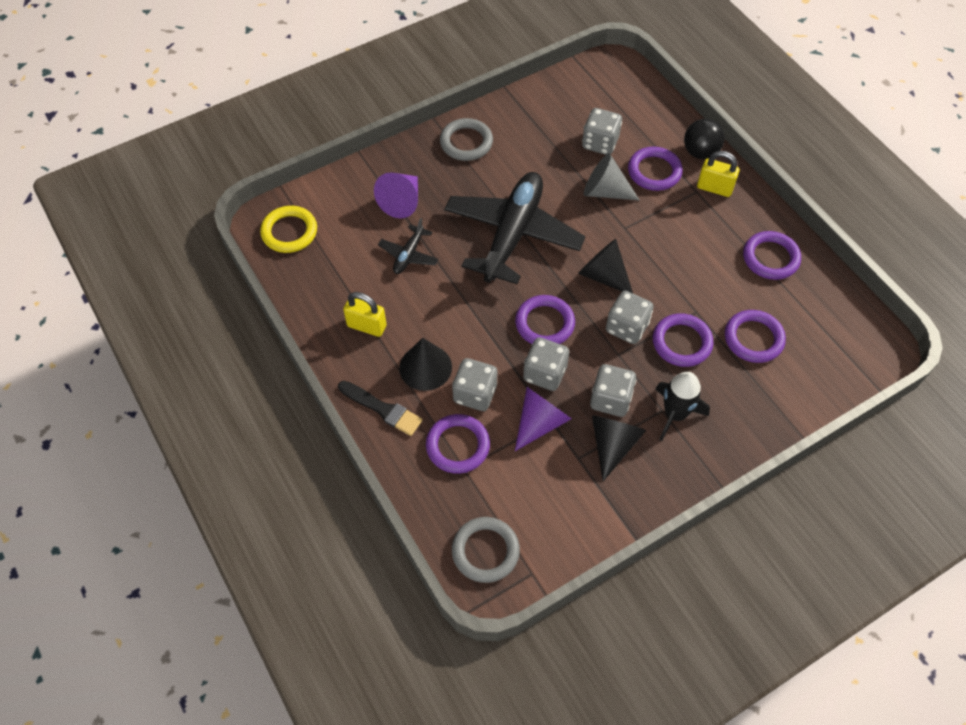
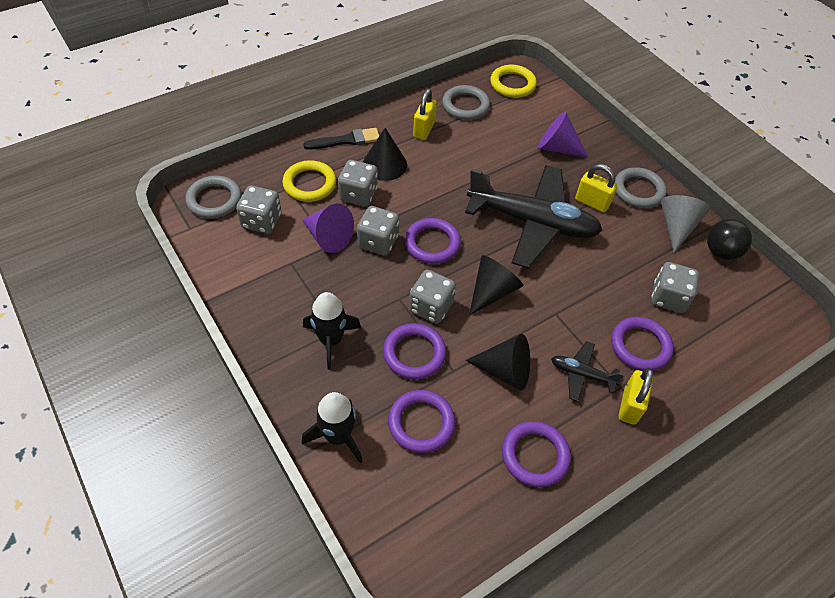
camera: 85 degrees right, 5 degrees down
(325, 282) = (465, 105): none -> grey ring
(382, 409) = (346, 140): black brush -> black brush turned 135 degrees counterclockwise
(409, 255) = (499, 153): black plane -> black plane (582, 374)
(458, 446) = (309, 184): purple ring -> yellow ring
(483, 182) = (592, 202): none -> yellow padlock
(605, 191) = (601, 299): grey cone -> grey cone (676, 227)
(610, 399) = (349, 289): grey dice -> grey dice (261, 221)
(613, 445) = (301, 288): black cone -> black cone (505, 371)
(700, 152) = (682, 396): black ball -> black ball (721, 252)
(776, 404) = (338, 436): none -> black rocket

